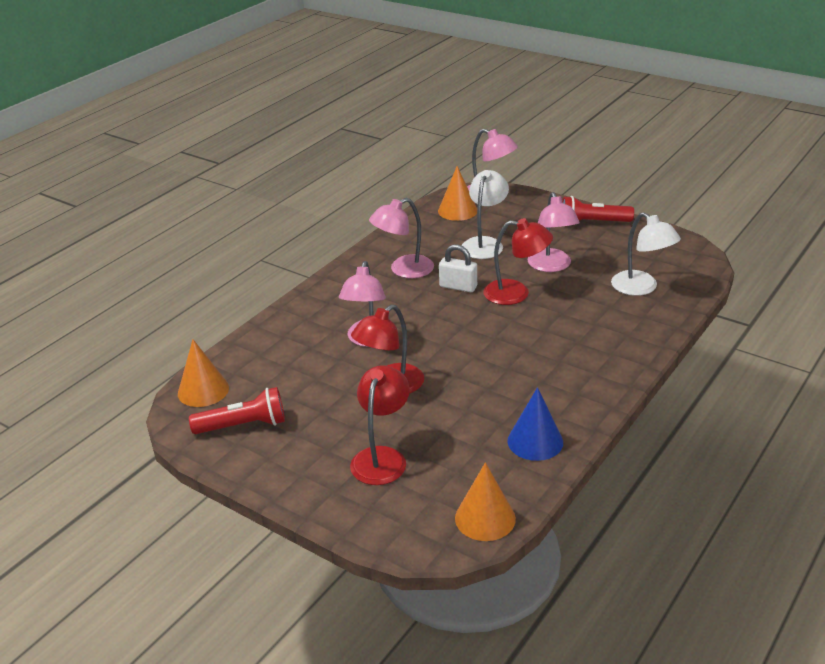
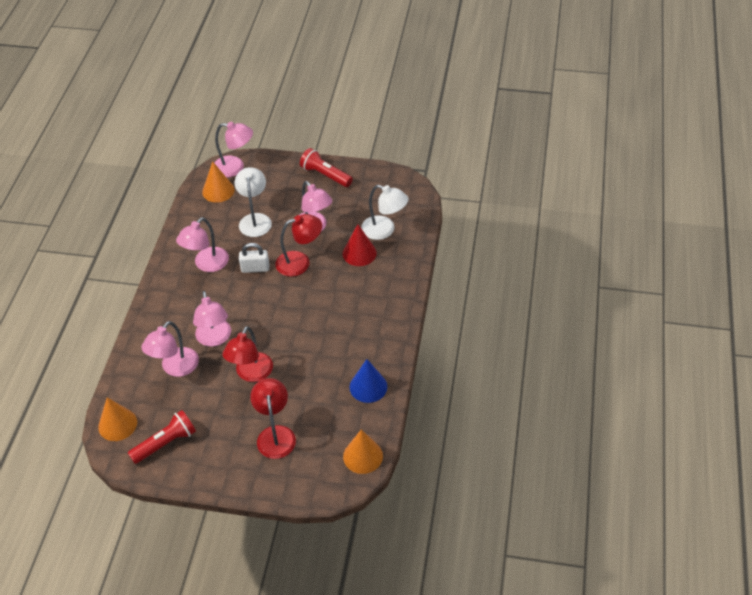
camera: 25 degrees left, 15 degrees up
(305, 355) = (175, 368): none -> pink lamp
(592, 223) = (325, 175): red flashlight -> red flashlight turned 60 degrees clockwise
(596, 302) = (359, 253): none -> red cone

